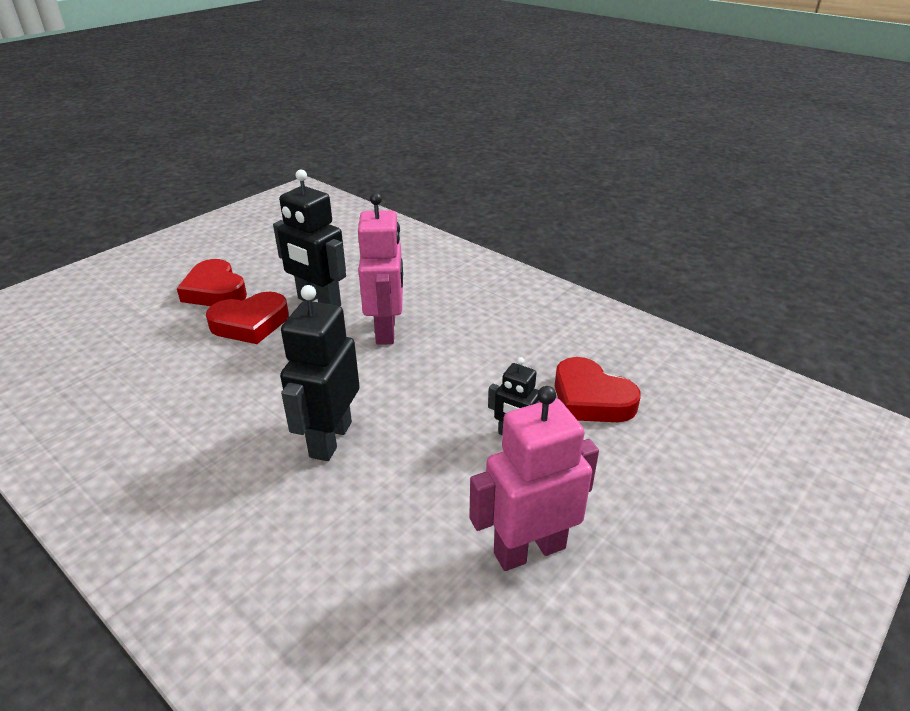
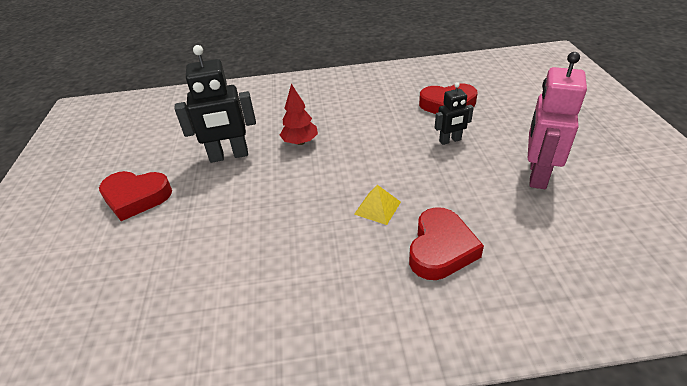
camera: 45 degrees left, 5 degrees up
(250, 323) = (206, 195): red heart -> red heart (440, 249)
(330, 439) = (377, 208): black robot -> yellow pyramid
(386, 330) = (300, 142): pink robot -> red tree

